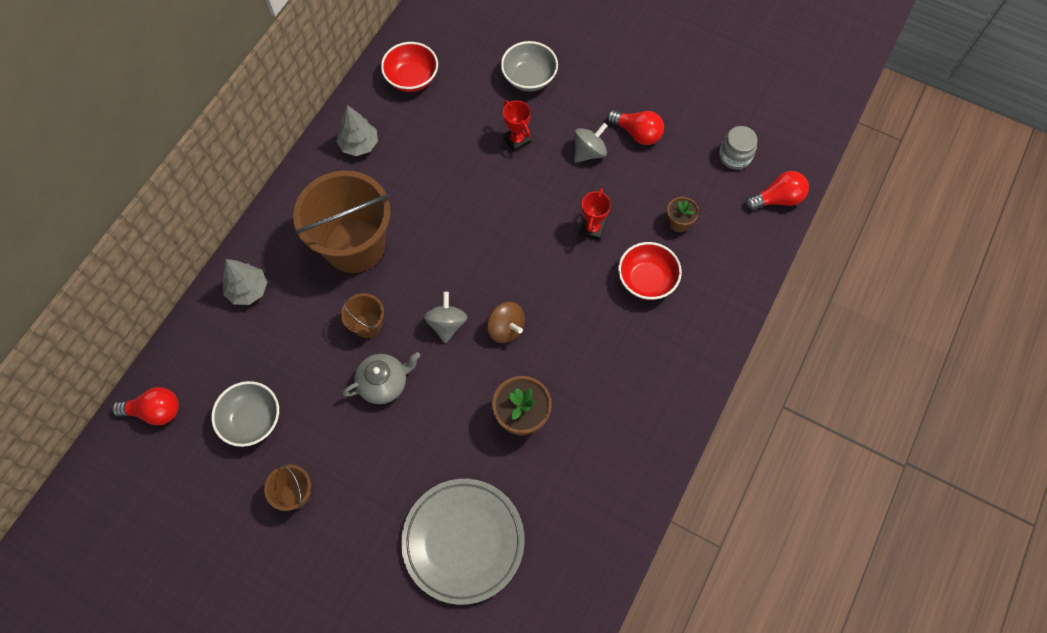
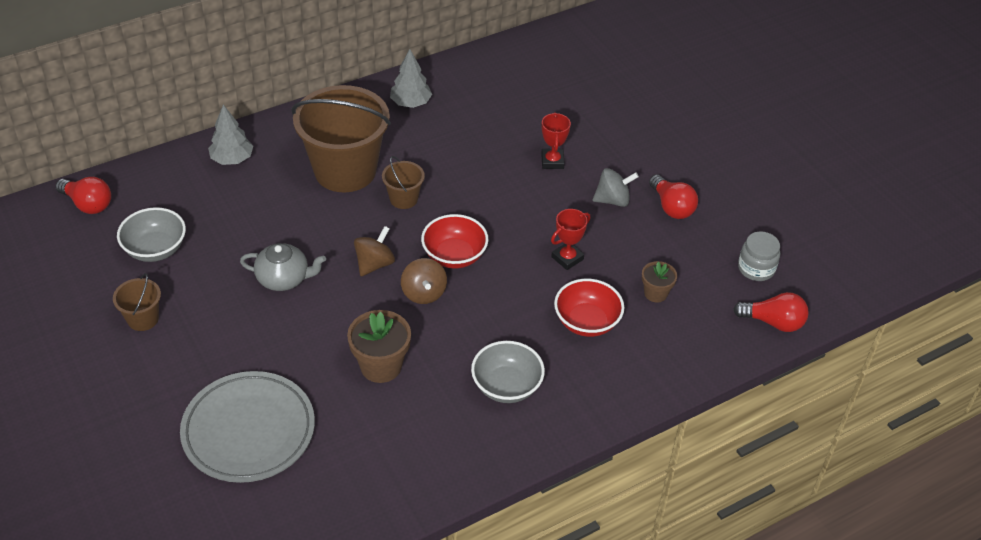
camera: 30 degrees right, 20 degrees down
(367, 325) = (307, 231): brown bucket -> brown bucket (403, 199)
(412, 78) = (496, 77): red bowl -> red bowl (454, 256)
(447, 324) = (374, 264): grey spinning top -> brown spinning top
(529, 78) = (602, 122): grey bowl -> grey bowl (506, 386)

